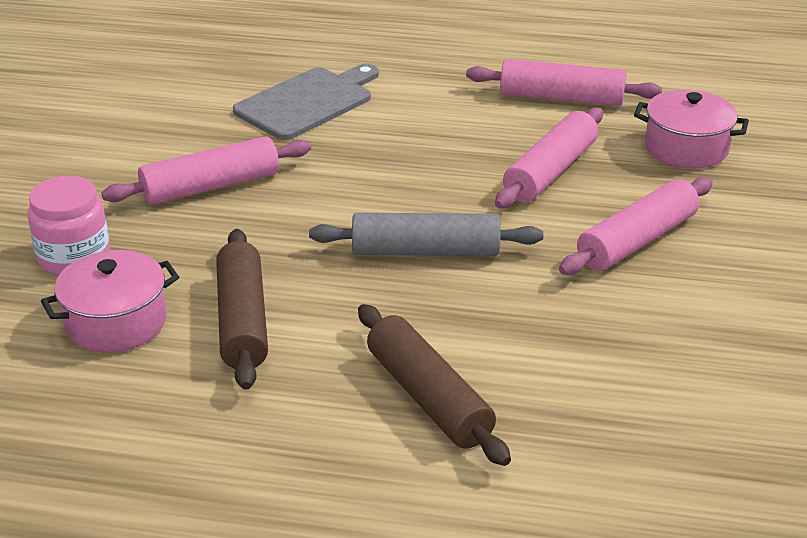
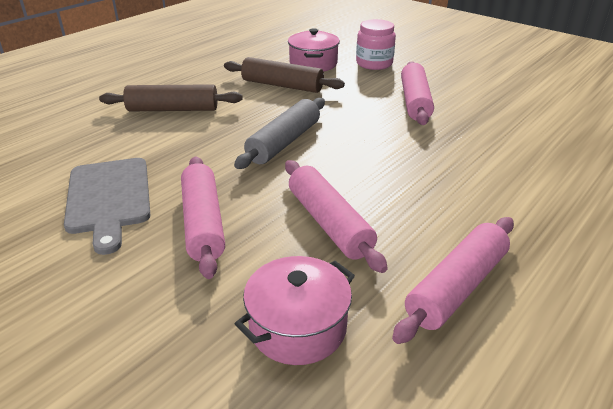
camera: 120 degrees right, 0 degrees up
(308, 102) = (513, 154): grey cutting board -> grey cutting board (109, 198)

